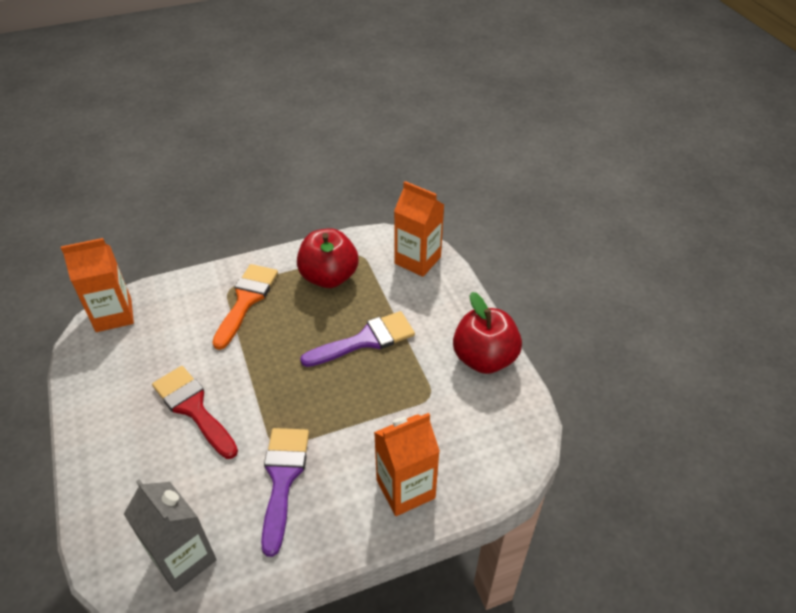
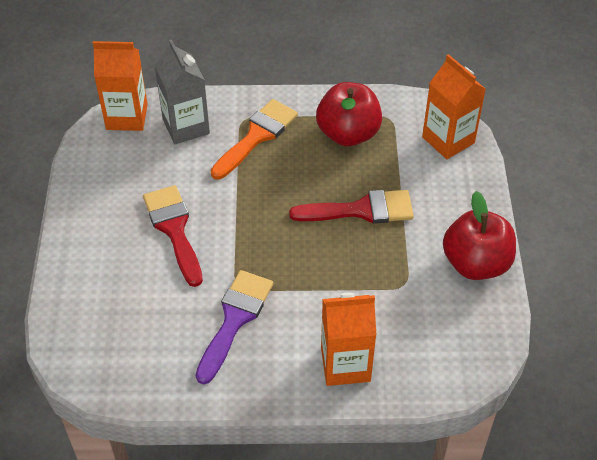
camera: 20 degrees right, 5 degrees up
(183, 559) = (126, 361): grey carton -> grey carton (186, 126)
(365, 340) = (361, 210): purple brush -> red brush

